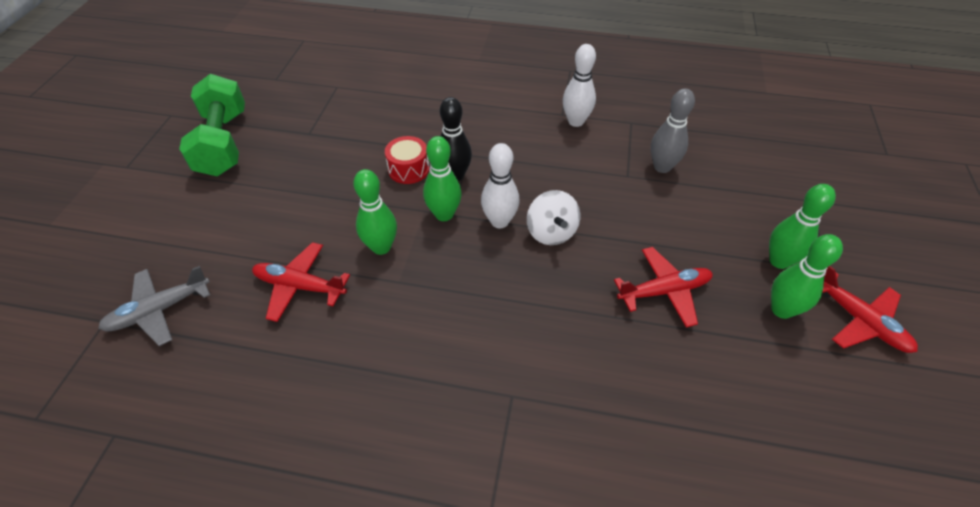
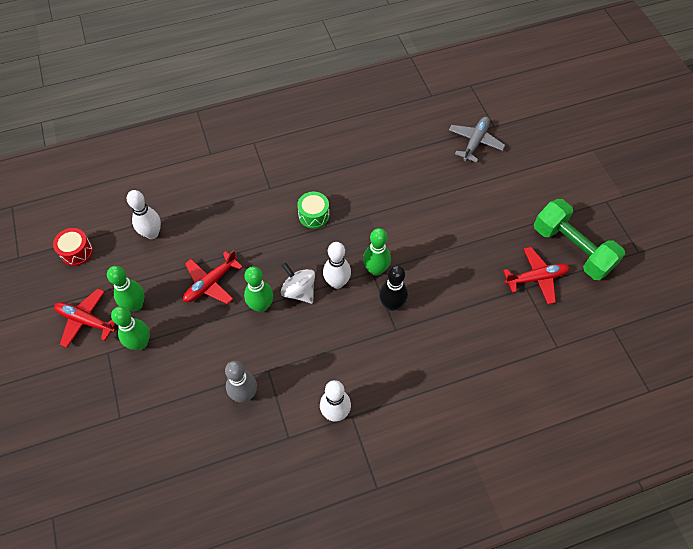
camera: 150 degrees right, 10 degrees up
(299, 286) = (419, 186): red plane -> red plane (536, 278)
(381, 247) = (395, 229): green bowling pin -> green bowling pin (261, 306)
(408, 169) = (427, 293): red drum -> red drum (77, 252)
(472, 316) = (314, 215): none -> green drum
(741, 411) = (152, 233): none -> white bowling pin

